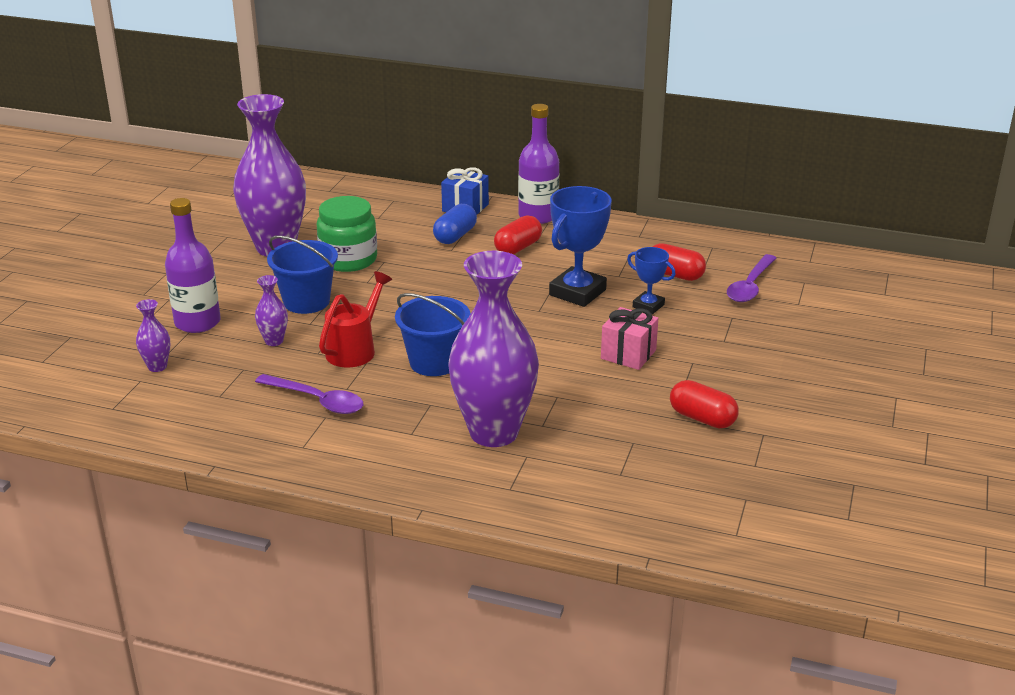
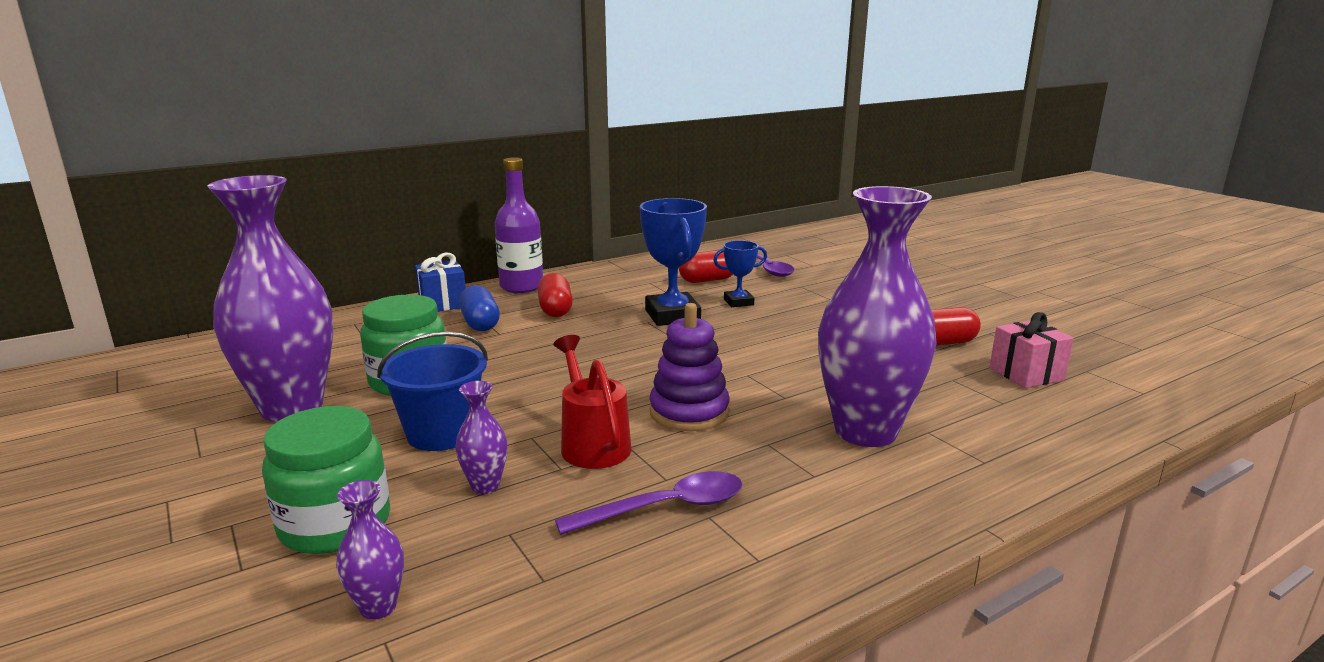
camera: 50 degrees left, 10 degrees down
(197, 322) = (335, 524): purple bottle -> green jar
(434, 362) = (689, 412): blue bucket -> purple stacking toy
(628, 354) = (803, 333): pink gift -> pink gift (1026, 374)

